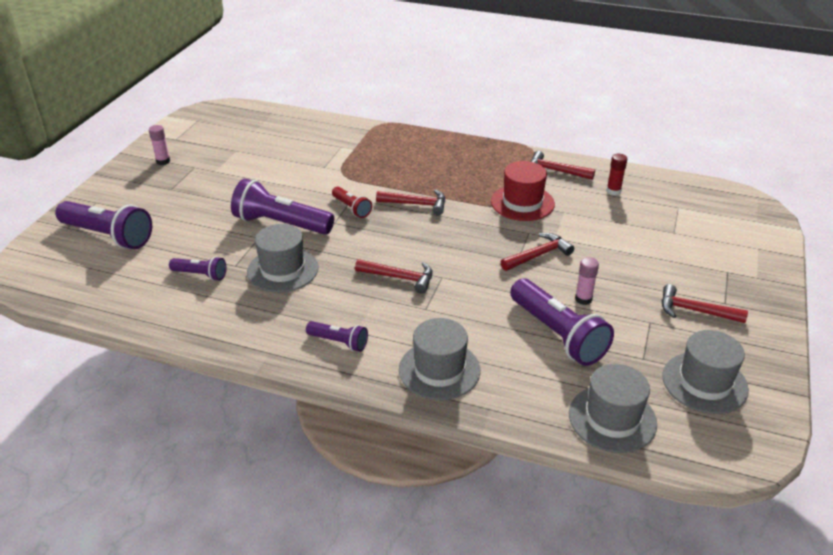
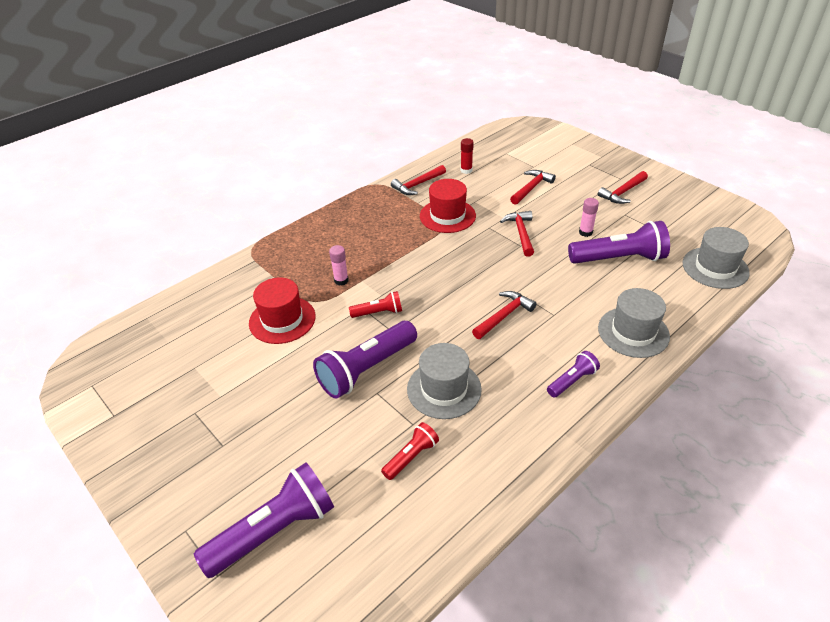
camera: 60 degrees left, 5 degrees up
(163, 161) = (154, 439): pink glue stick -> pink glue stick (341, 280)
(201, 275) = (411, 456): purple flashlight -> red flashlight
(310, 167) = (282, 320): none -> red hat
(416, 204) = (404, 271): red hammer -> red hammer (531, 188)
(704, 382) = (694, 217): grey hat -> none

